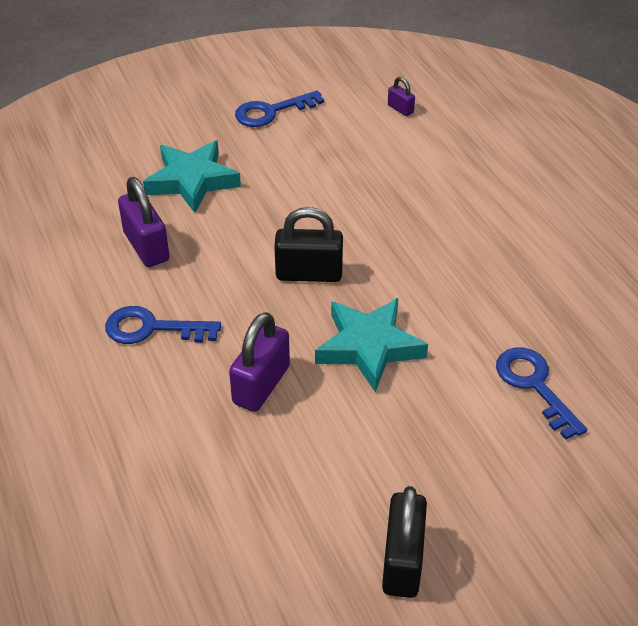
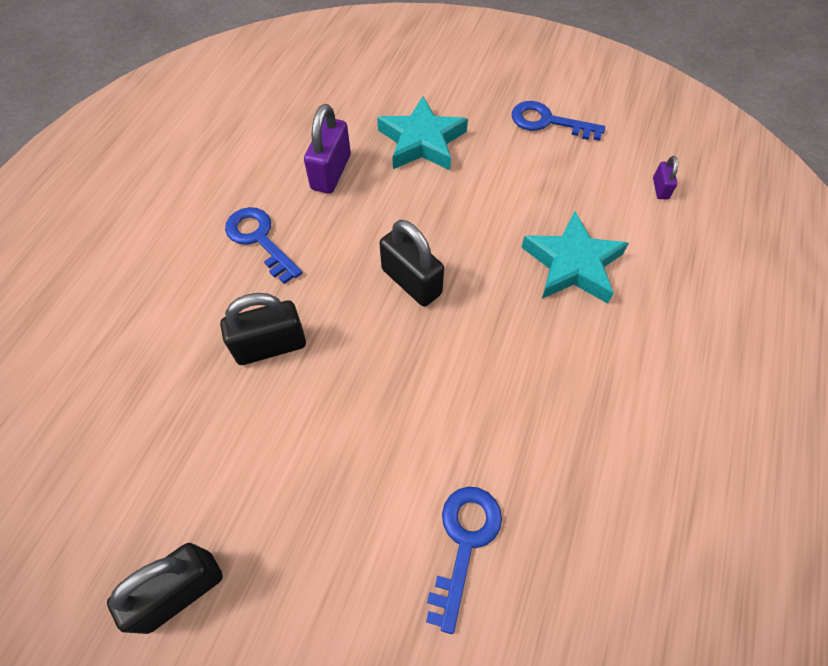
camera: 45 degrees right, 15 degrees up
(261, 385) = (270, 346): purple padlock -> black padlock
(369, 347) = (378, 383): turquoise star -> turquoise star (572, 264)

